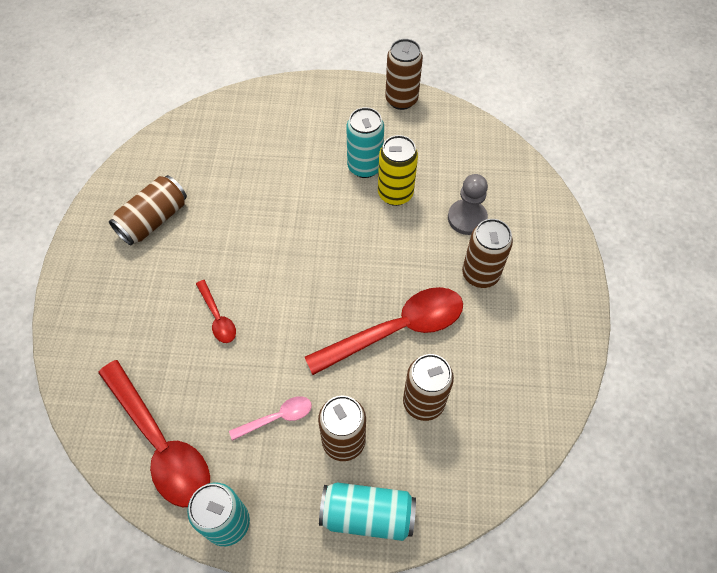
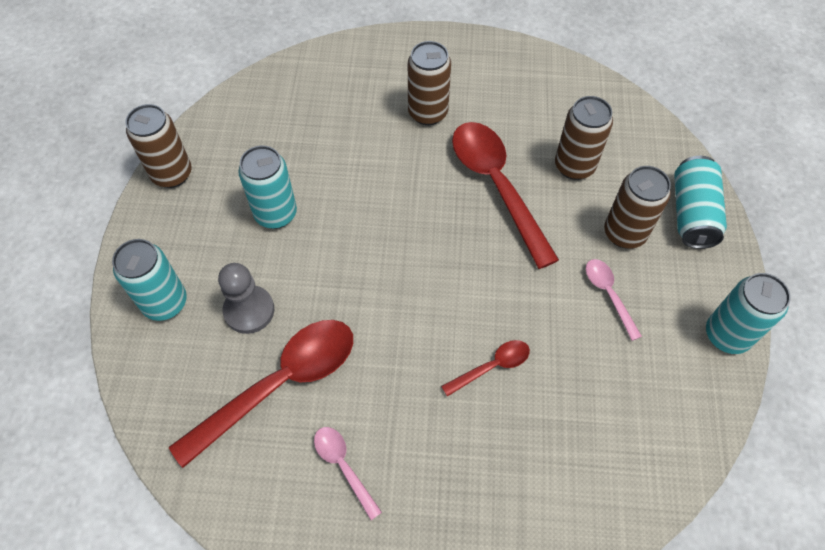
camera: 90 degrees left, 0 degrees up
(153, 220) = (343, 466): brown can -> pink spoon
(160, 443) = (656, 413): red spoon -> red spoon (279, 384)
(288, 109) = (165, 303): none -> turquoise can
(395, 194) = (319, 184): yellow can -> none
(467, 218) = (357, 119): grey pawn -> grey pawn (249, 310)

